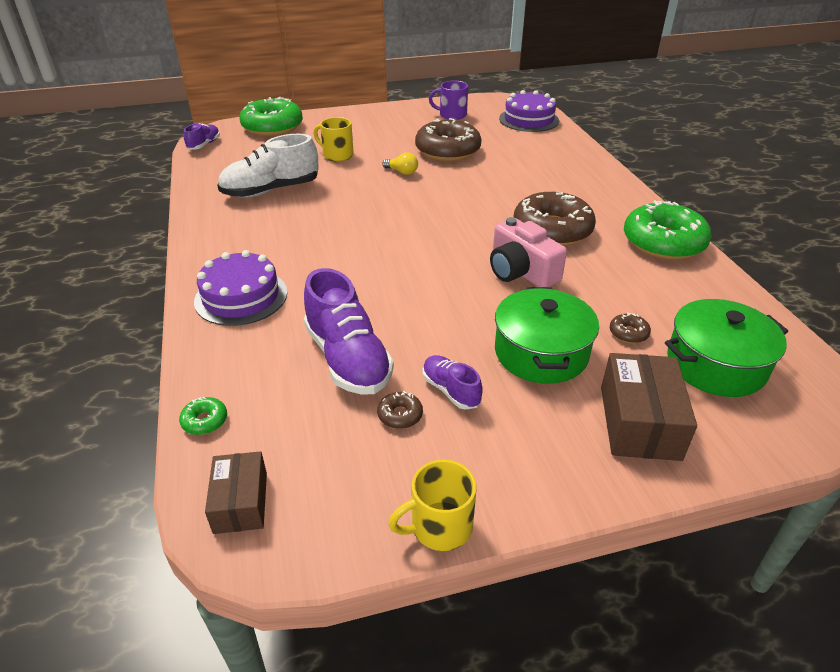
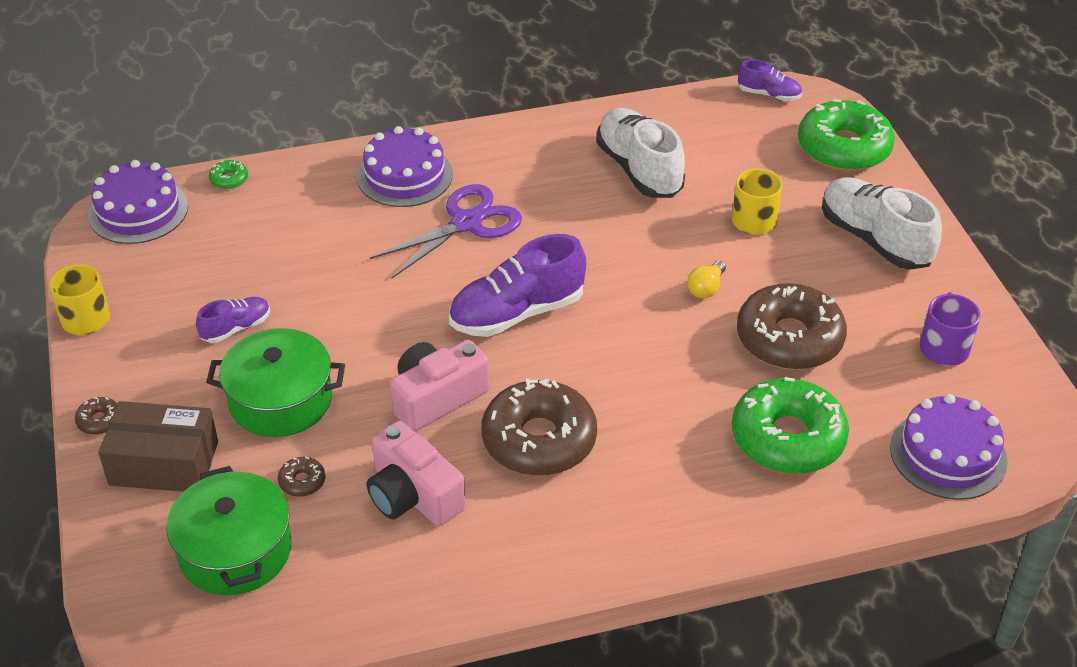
camera: 90 degrees right, 5 degrees up
(241, 502) = (138, 211): brown box -> purple cake
(316, 262) = (466, 223): none -> purple scissors
(348, 359) = (294, 257): purple shoe -> purple shoe (517, 313)
(362, 124) = (874, 239): none -> white shoe
(400, 415) = (211, 294): brown donut -> brown donut (99, 421)
(620, 279) = (413, 495): none -> pink camera
(663, 242) = (503, 563): green donut -> green donut (787, 438)

